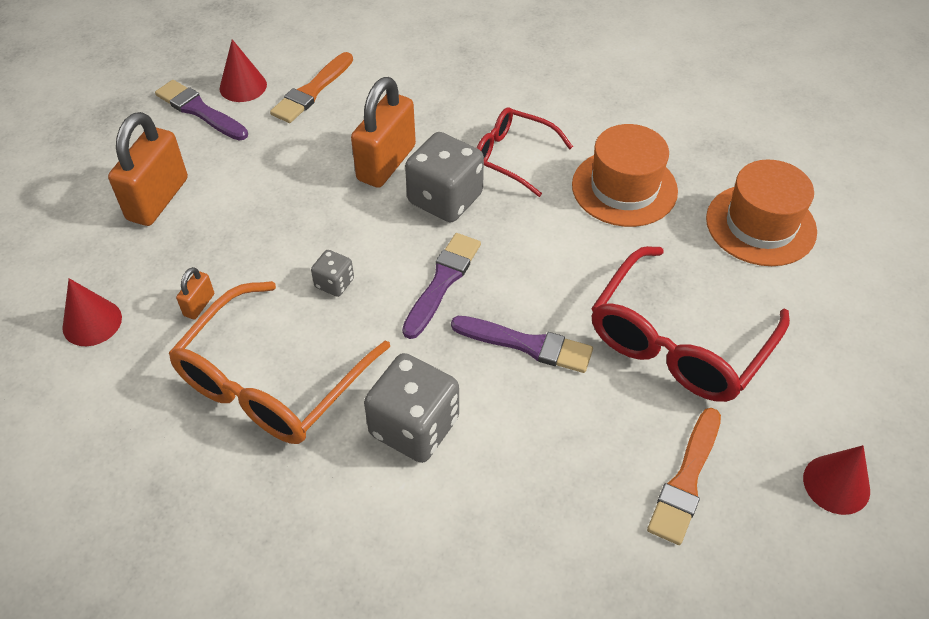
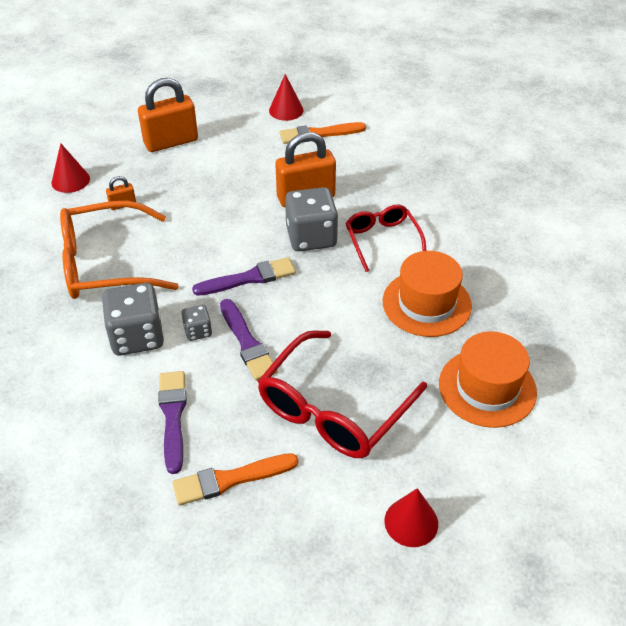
camera: 45 degrees right, 5 degrees down
(199, 110) = (248, 110): purple brush -> purple brush (173, 416)
(334, 283) = (195, 239): grey dice -> grey dice (198, 331)
(678, 341) = (333, 409): red glasses -> red glasses turned 45 degrees counterclockwise
(836, 484) = (312, 560): red cone -> red cone (411, 522)

